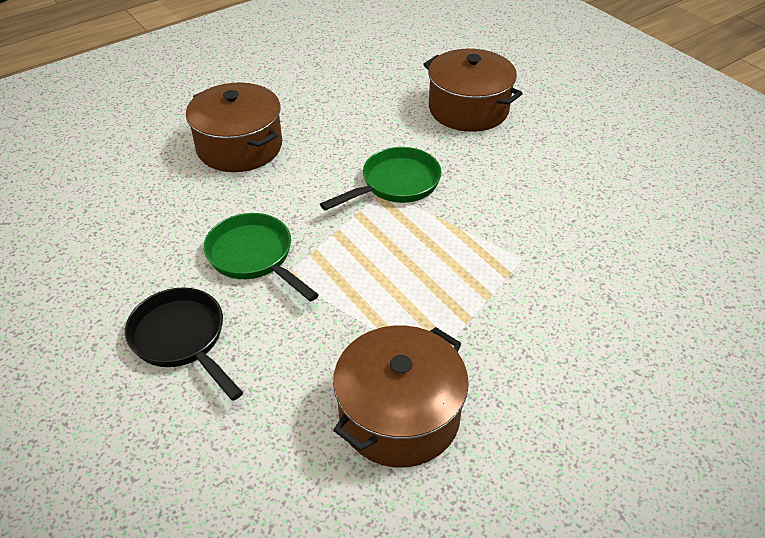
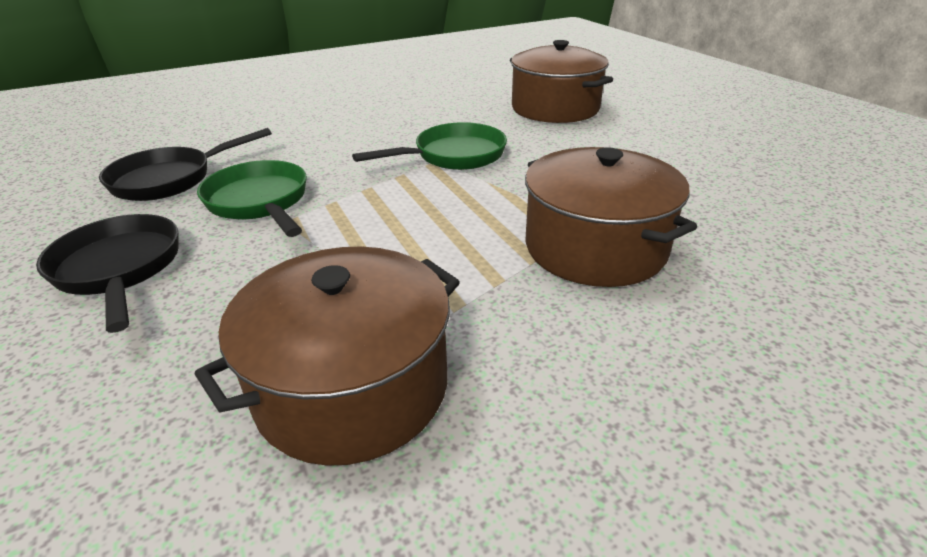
camera: 10 degrees right, 10 degrees down
(159, 236) = (170, 179): none -> black pan
(239, 147) = (302, 122): brown pot -> brown pot (595, 247)

